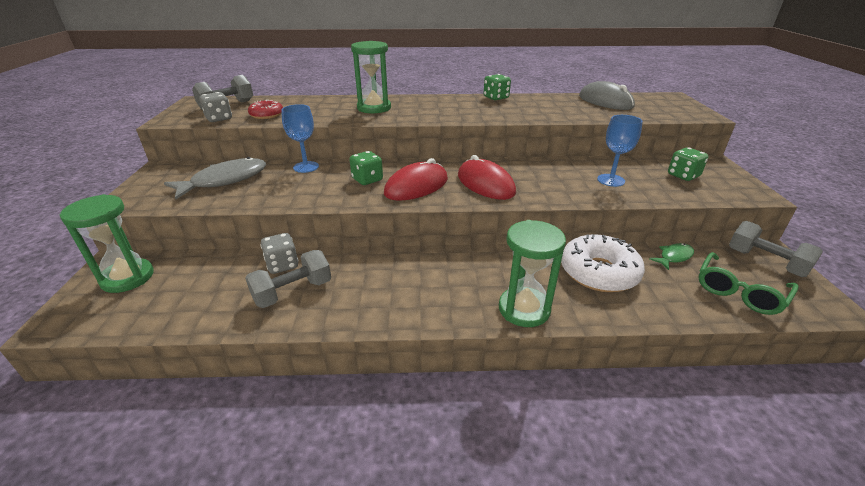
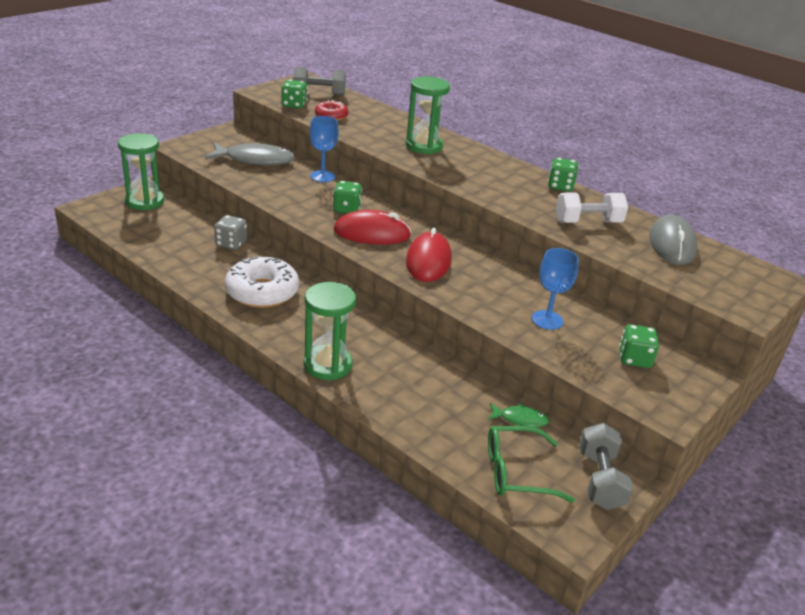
camera: 40 degrees right, 0 degrees up
(219, 119) = (294, 105): grey dice -> green dice
(293, 292) = (212, 263): grey dumbbell -> none
(551, 108) = (587, 222): none -> white dumbbell
(598, 272) = (429, 384): white donut -> white donut (262, 292)

